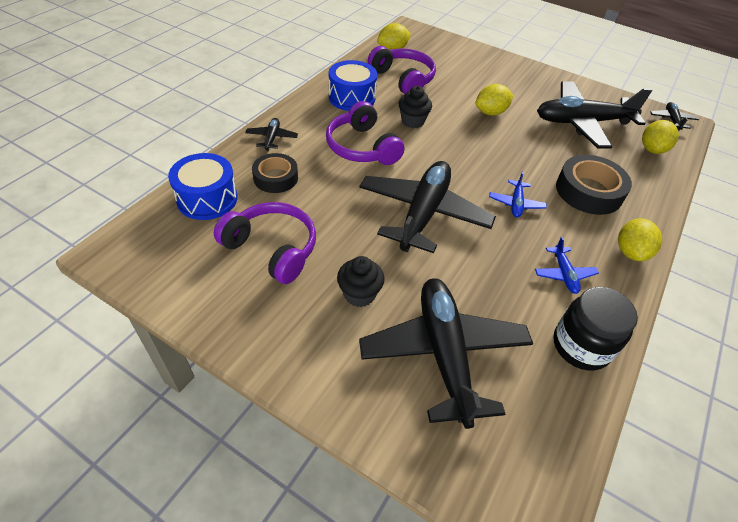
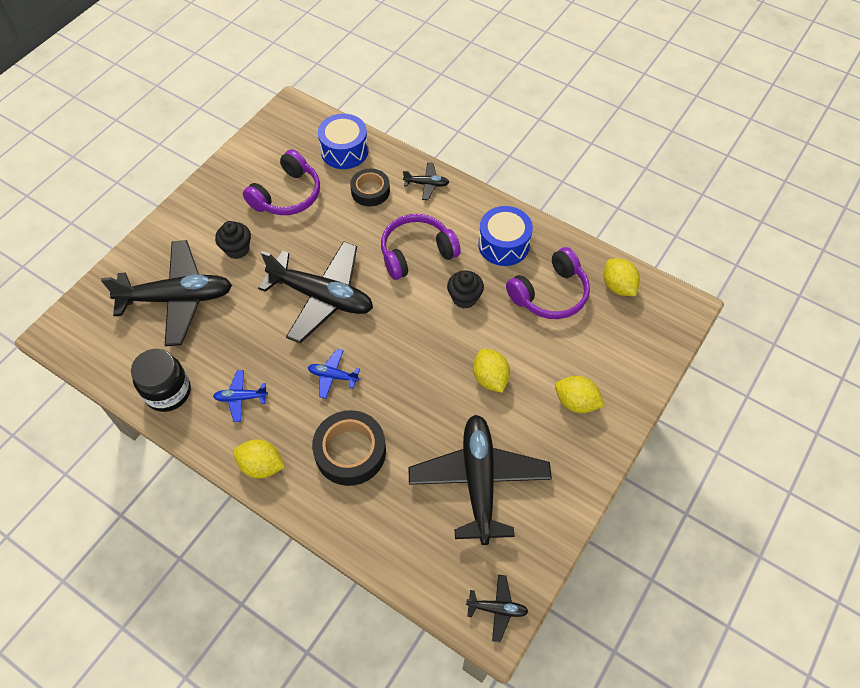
camera: 95 degrees right, 10 degrees up
(652, 149) = (428, 553): yellow lemon -> yellow lemon (576, 402)

